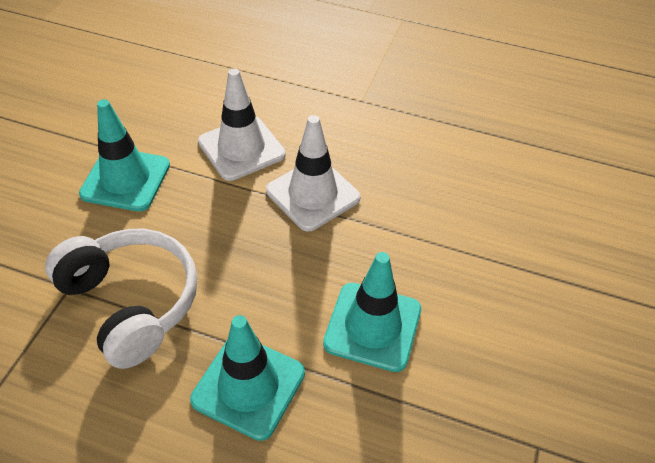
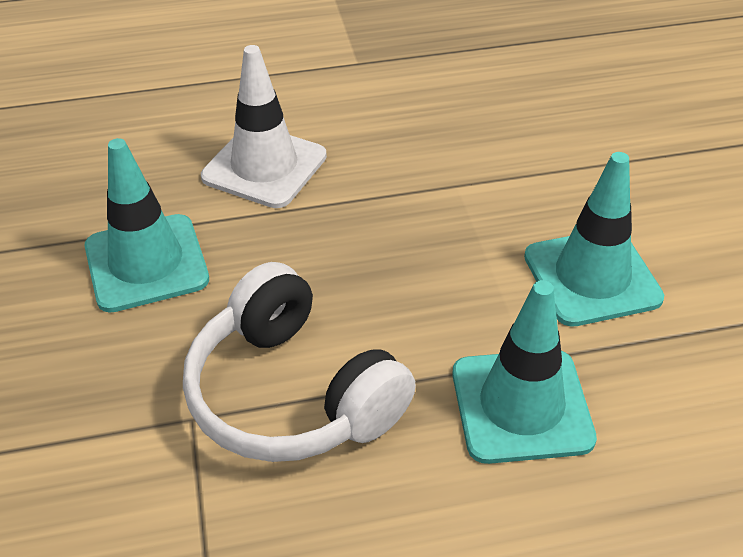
camera: 30 degrees left, 5 degrees down
(131, 303) = (292, 394): white headphones -> white headphones turned 150 degrees counterclockwise
(313, 194) = (397, 178): white traffic cone -> none

